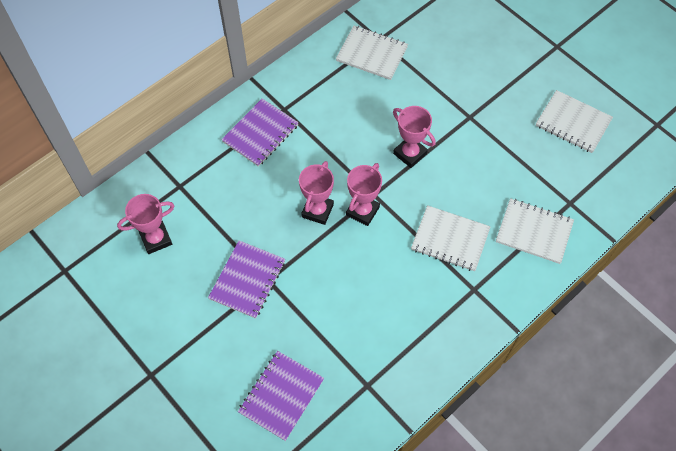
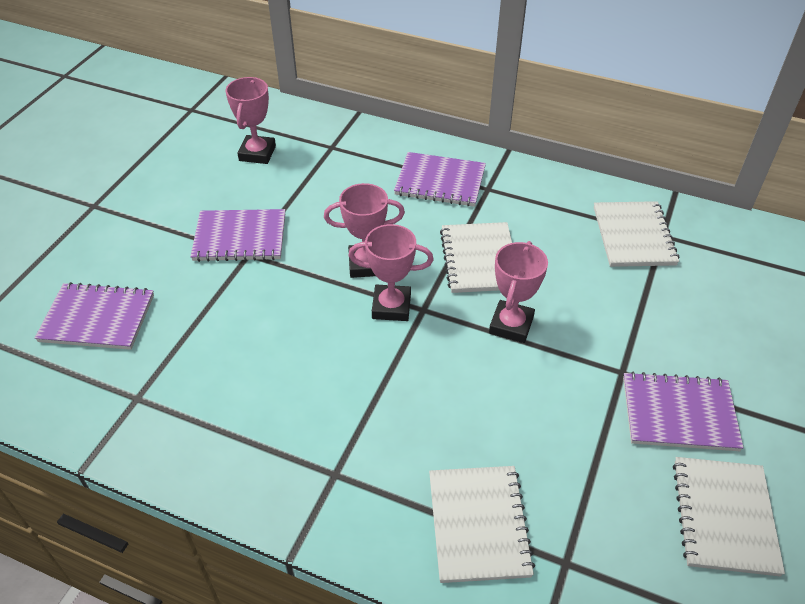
camera: 65 degrees right, 15 degrees down
(156, 239) = (257, 153): pink trophy -> pink trophy turned 60 degrees clockwise
(450, 239) = (402, 416): white notebook -> white notebook (479, 259)
(508, 106) = (679, 413): none -> purple notebook

